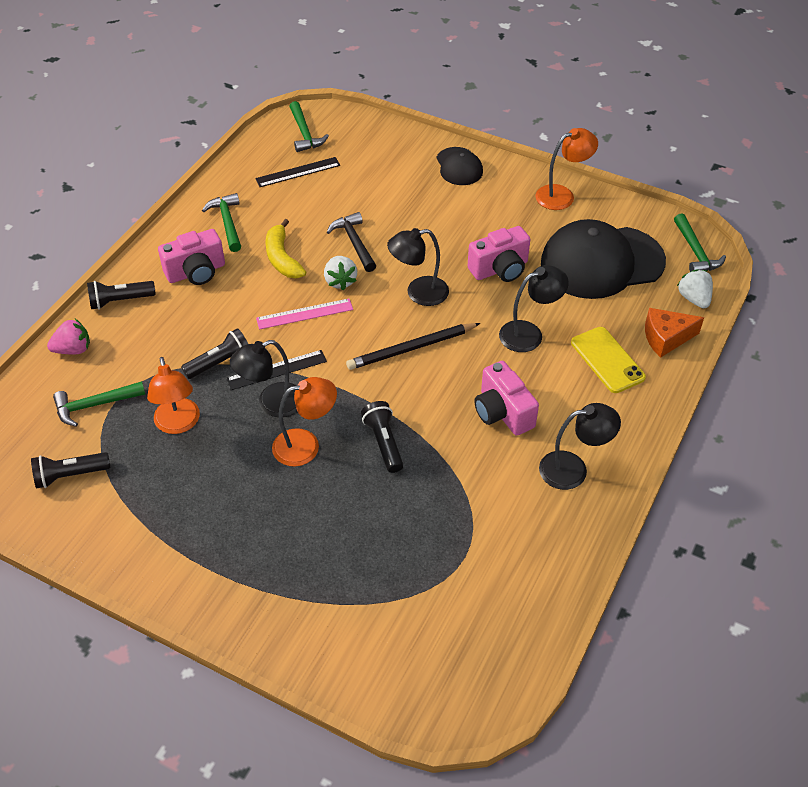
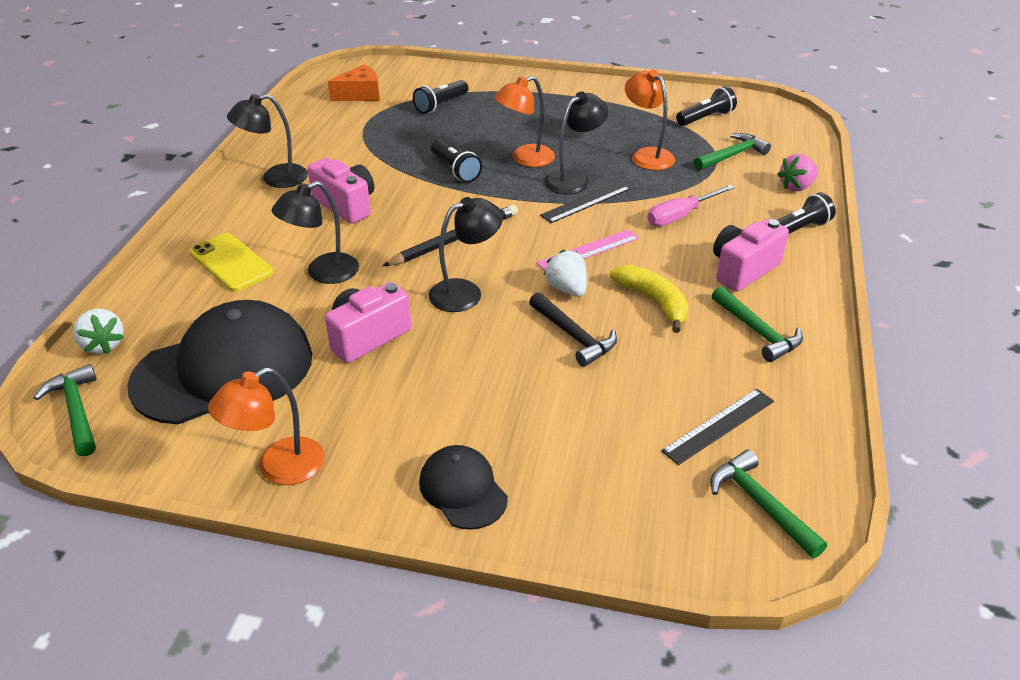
camera: 165 degrees right, 10 degrees down
(204, 336) = (680, 216): none -> pink screwdriver
(220, 363) = (646, 199): black flashlight -> black flashlight (441, 105)
(666, 338) = (155, 294): orange cheese -> orange cheese (360, 94)

